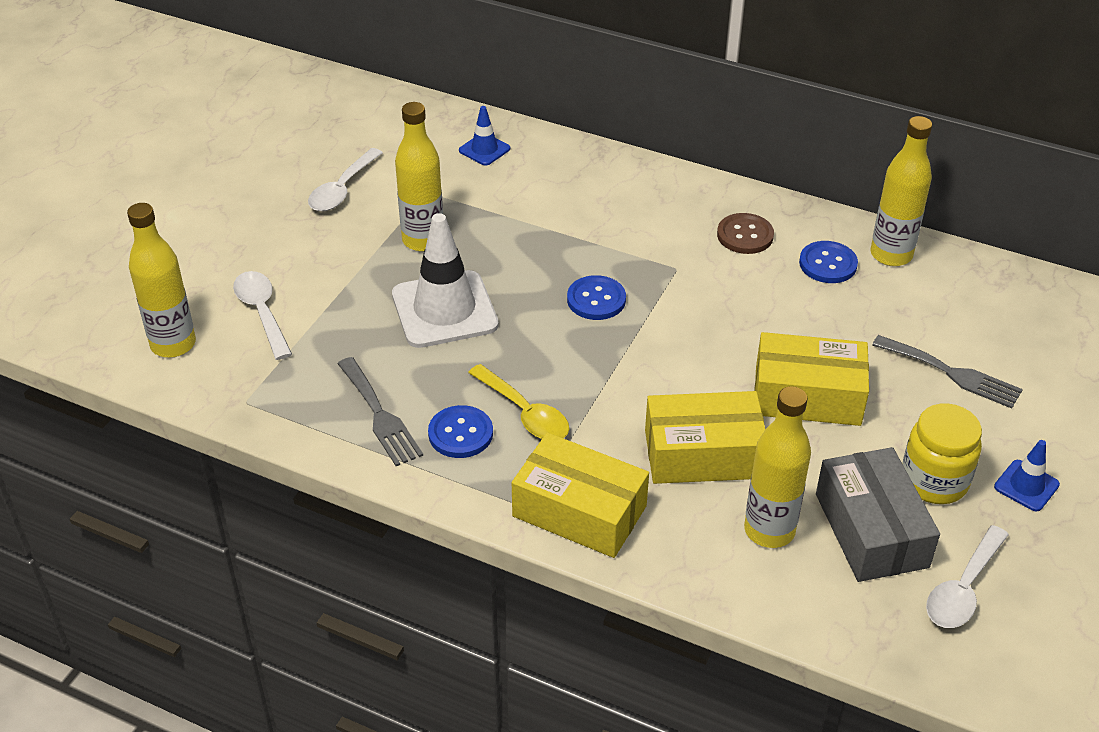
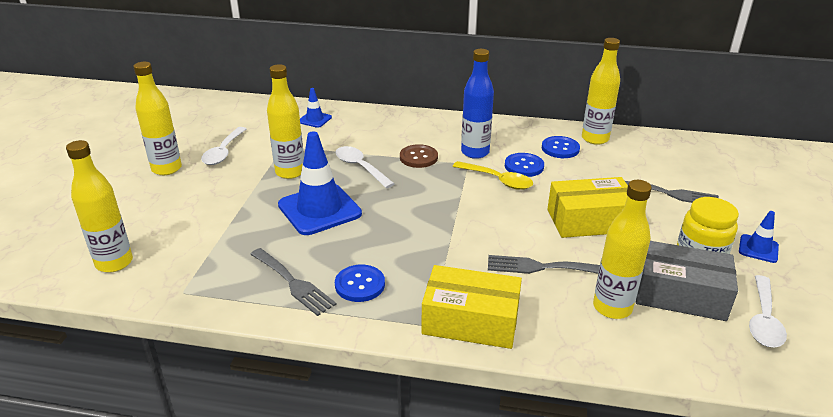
camera: 15 degrees left, 10 degrees down
(261, 206) = (167, 169): none -> yellow bottle
(262, 312) = (182, 231): white spoon -> white spoon (360, 167)
(444, 310) = (319, 209): white traffic cone -> blue traffic cone
(525, 413) = (402, 263): yellow spoon -> yellow spoon (498, 180)
(596, 300) = (423, 188): blue button -> blue button (524, 166)
(696, 250) = (475, 152): none -> blue bottle
(703, 454) = (540, 267): yellow box -> grey fork
(745, 235) = (501, 141): brown button -> brown button (418, 157)
(871, 530) = (680, 294): grey box -> grey box turned 45 degrees counterclockwise

